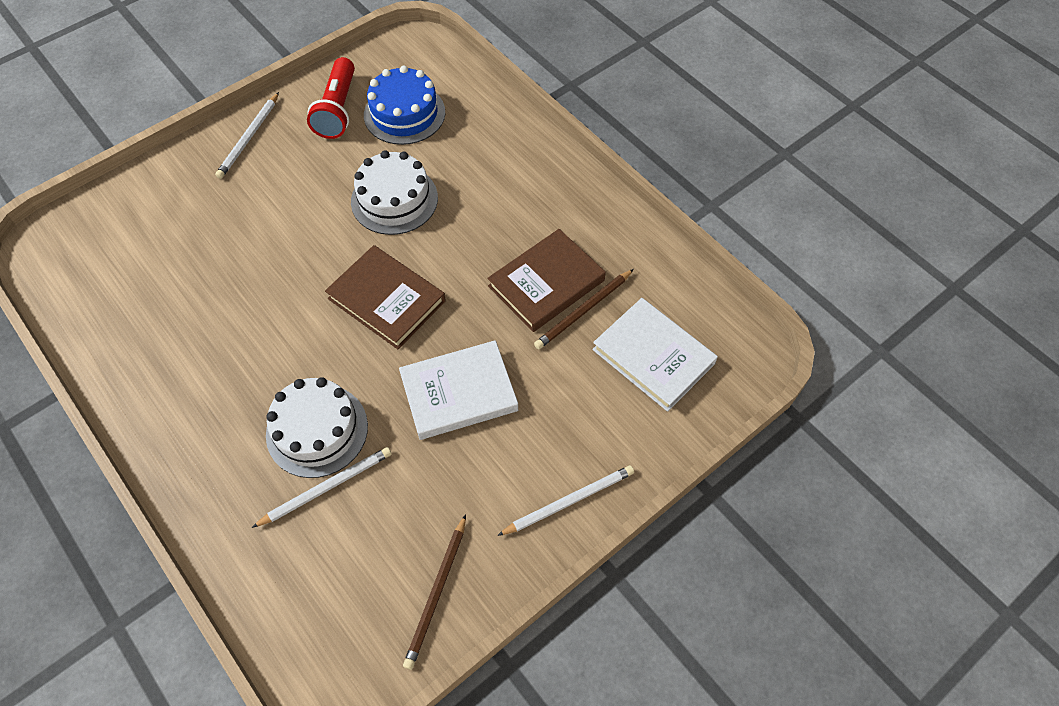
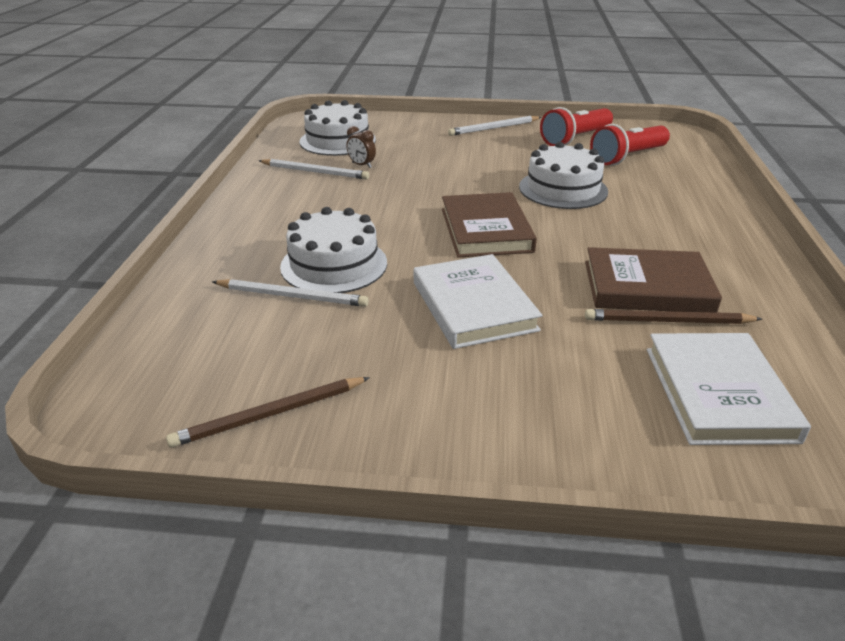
camera: 45 degrees right, 25 degrees down
(118, 261) = (337, 141): none -> white cake
(189, 285) = (361, 165): none -> brown clock
(404, 113) = (627, 157): blue cake -> red flashlight
(459, 392) = (473, 306): white book -> white book turned 45 degrees clockwise
(569, 501) = (482, 440): white pencil -> white pencil (315, 172)

